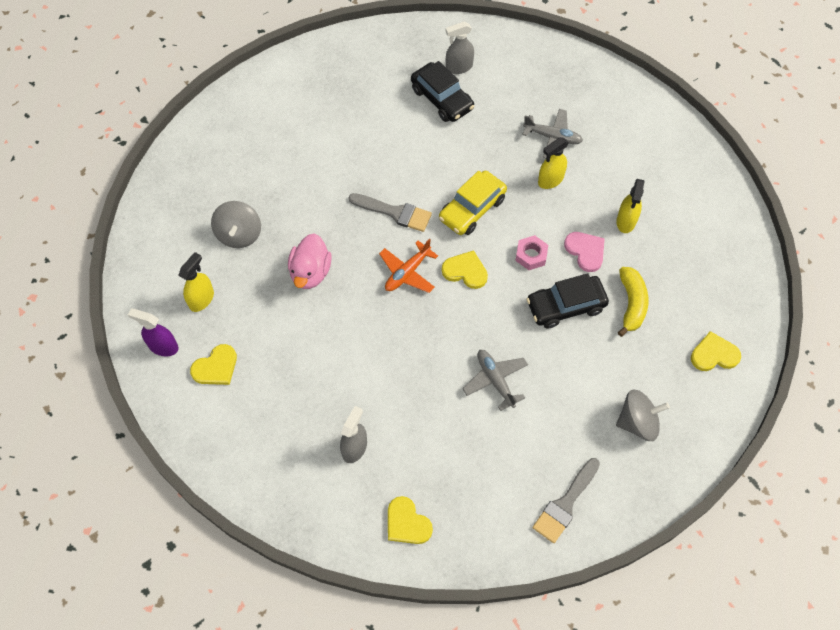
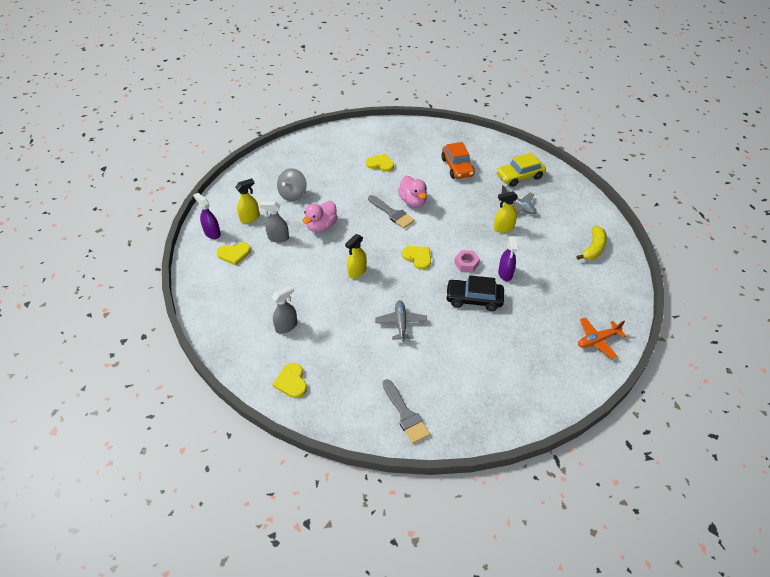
camera: 25 degrees right, 15 degrees down
(407, 272) = (380, 246): orange plane -> orange plane (597, 340)
(412, 181) = (413, 201): none -> pink duck
(442, 99) = (457, 167): black car -> orange car
(459, 67) = (477, 155): grey spray bottle -> grey spray bottle (278, 238)
(472, 209) = (442, 227): yellow car -> yellow car (519, 176)
(565, 503) = (405, 414): grey brush -> grey brush turned 90 degrees counterclockwise
(585, 251) = (505, 273): pink heart -> purple spray bottle
(626, 221) = (543, 266): yellow spray bottle -> yellow spray bottle (357, 272)
(631, 304) = (521, 314): yellow banana -> yellow banana (593, 248)
(637, 422) = (486, 385): grey spinning top -> none
(714, 354) = (567, 365): yellow heart -> yellow heart (380, 164)

